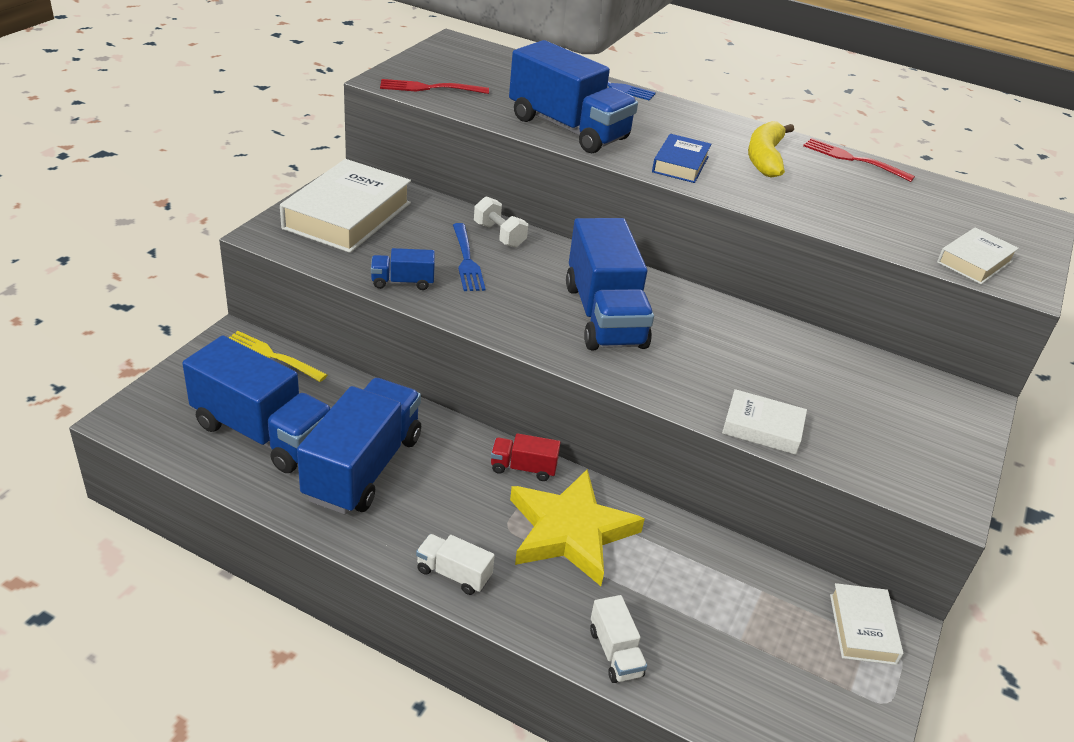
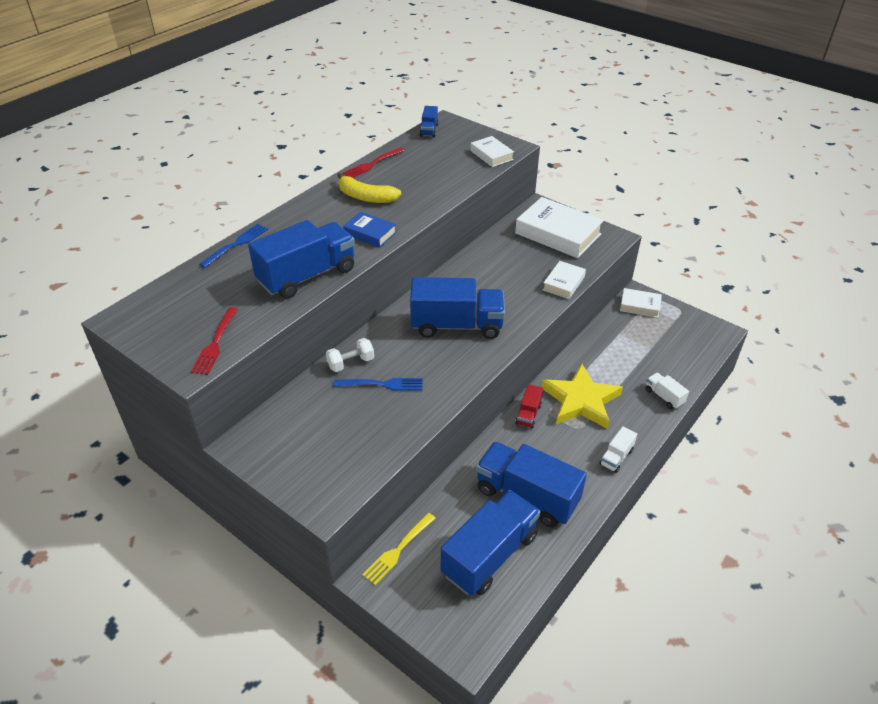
camera: 75 degrees left, 5 degrees up
(347, 215) = (305, 451): white book -> white book (558, 234)
(402, 282) = (407, 422): blue truck -> blue truck (429, 130)
(615, 652) = (664, 397): white truck -> white truck turned 120 degrees counterclockwise

